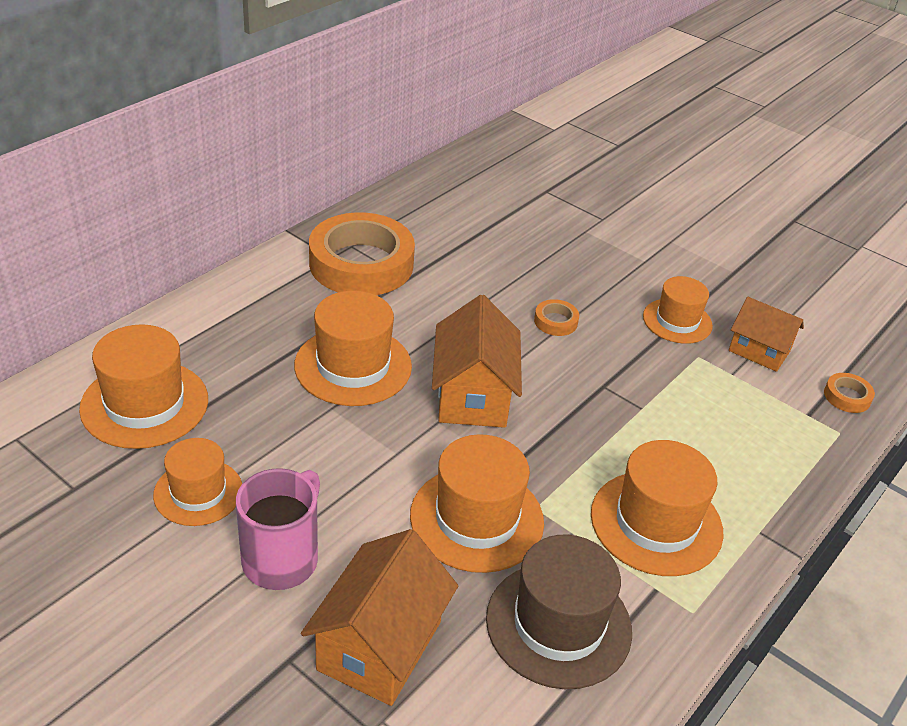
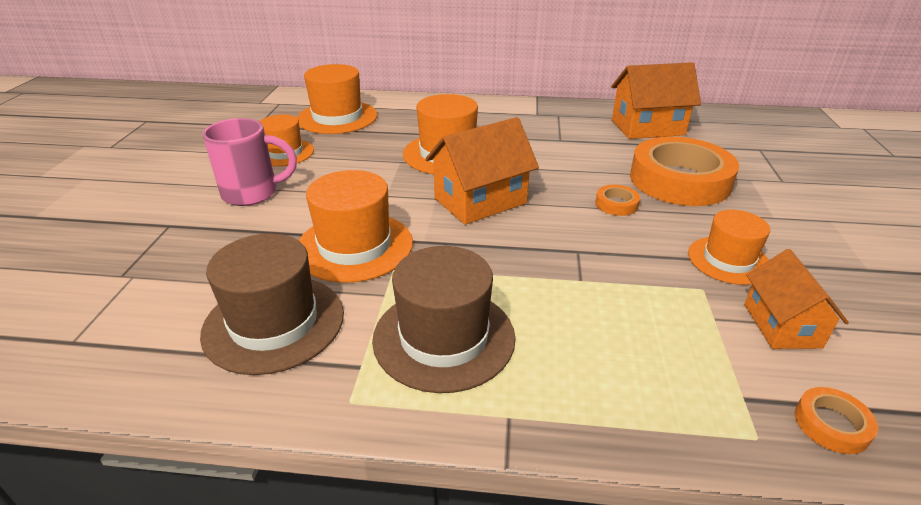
camera: 60 degrees right, 5 degrees down
(361, 264) = (546, 123): orange tape -> orange tape (679, 180)
(379, 645) = (200, 251): orange house -> orange house (647, 127)
(656, 523) = (444, 337): orange hat -> brown hat

